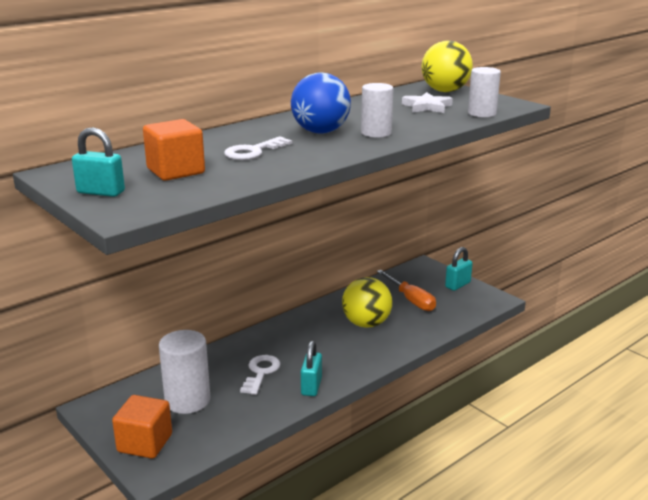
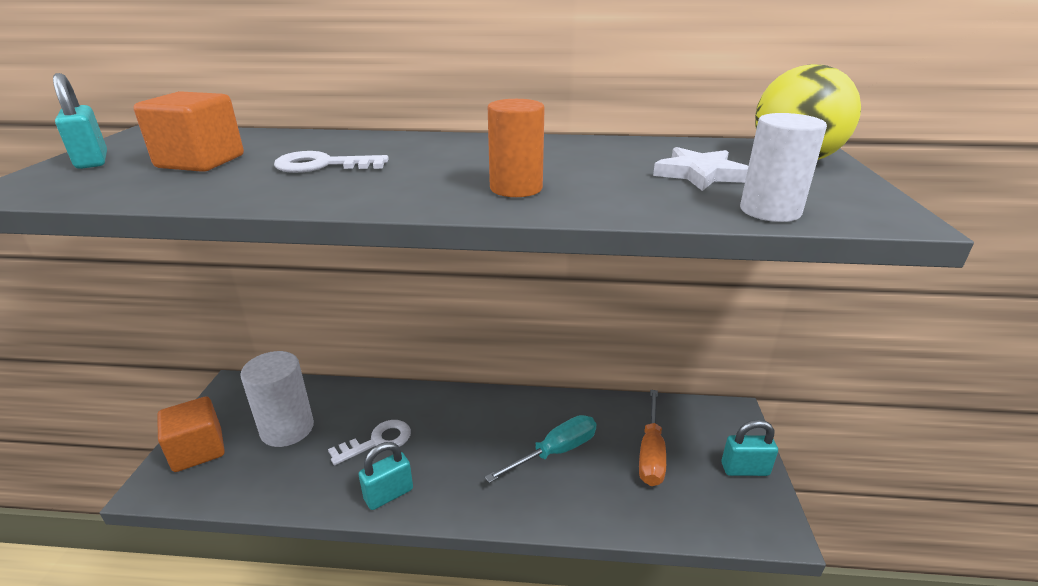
camera: 45 degrees right, 5 degrees up
(320, 132) = (459, 165): blue ball -> none
(366, 323) = (555, 452): yellow ball -> turquoise screwdriver
(376, 133) = (516, 188): white cylinder -> orange cylinder

